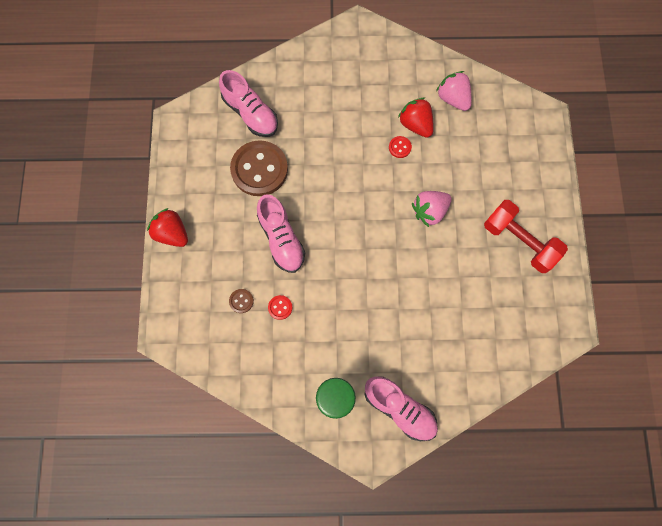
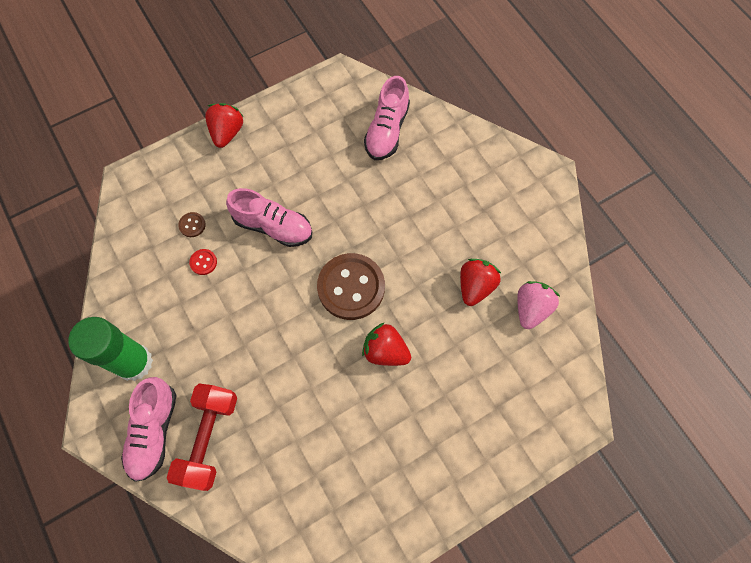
camera: 60 degrees right, 5 degrees down
(259, 169) = (333, 169): brown button -> brown button (351, 287)
(281, 239) = (273, 226): pink shoe -> pink shoe turned 105 degrees counterclockwise
(400, 147) = (439, 284): red button -> none
(429, 211) = (385, 351): pink strawberry -> red strawberry
(519, 241) = (407, 465): red dumbbell -> red dumbbell (209, 438)

